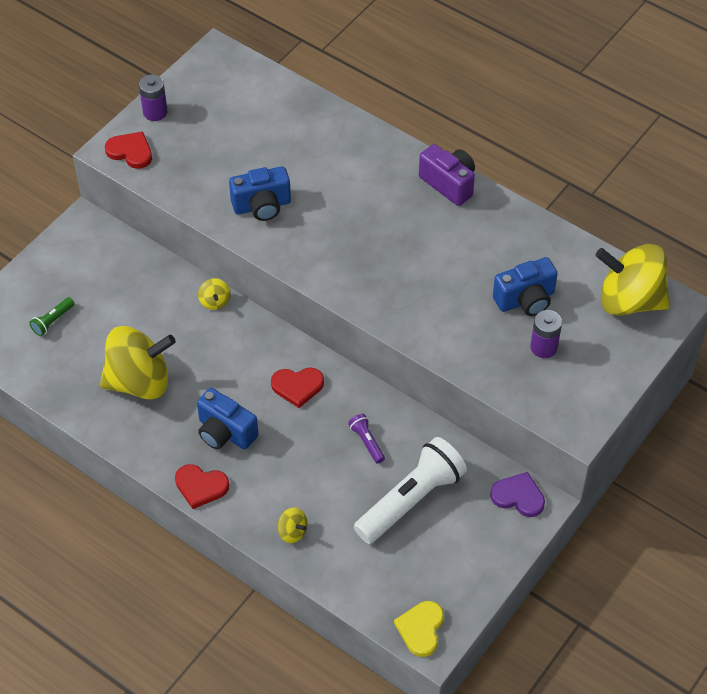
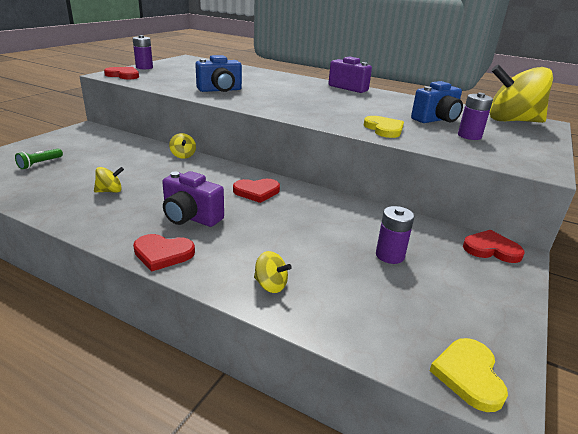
camera: 10 degrees left, 25 degrees down
(139, 381) = (110, 191): yellow spinning top -> yellow spinning top, size x0.41
(225, 432) = (191, 217): blue camera -> purple camera
(367, 442) = (329, 220): purple flashlight -> none
(411, 500) = (390, 255): white flashlight -> purple battery
(446, 330) = (384, 129): none -> yellow heart
(518, 496) = (491, 249): purple heart -> red heart

